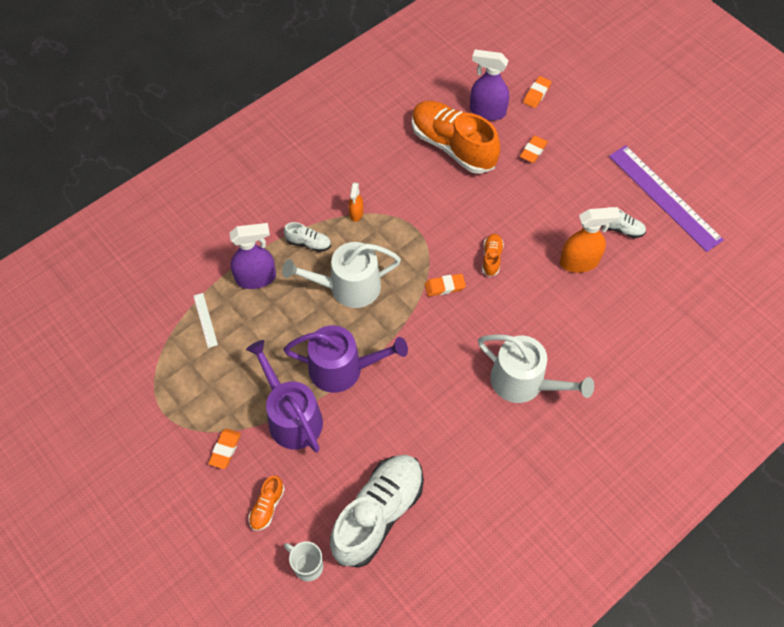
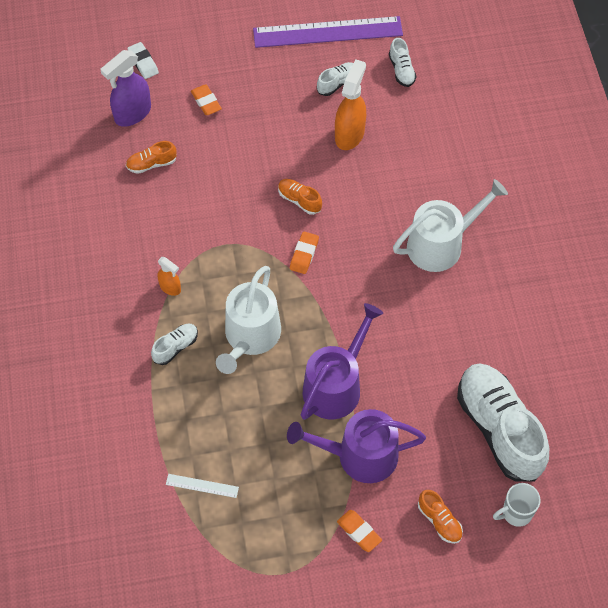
camera: 60 degrees left, 0 degrees up
(256, 278) = (184, 415): purple spray bottle -> none
(452, 146) = (151, 164): orange shoe -> orange shoe, size x0.43
(536, 94) = (143, 62): orange eraser -> white eraser
(671, 268) = (401, 70): none -> white shoe

